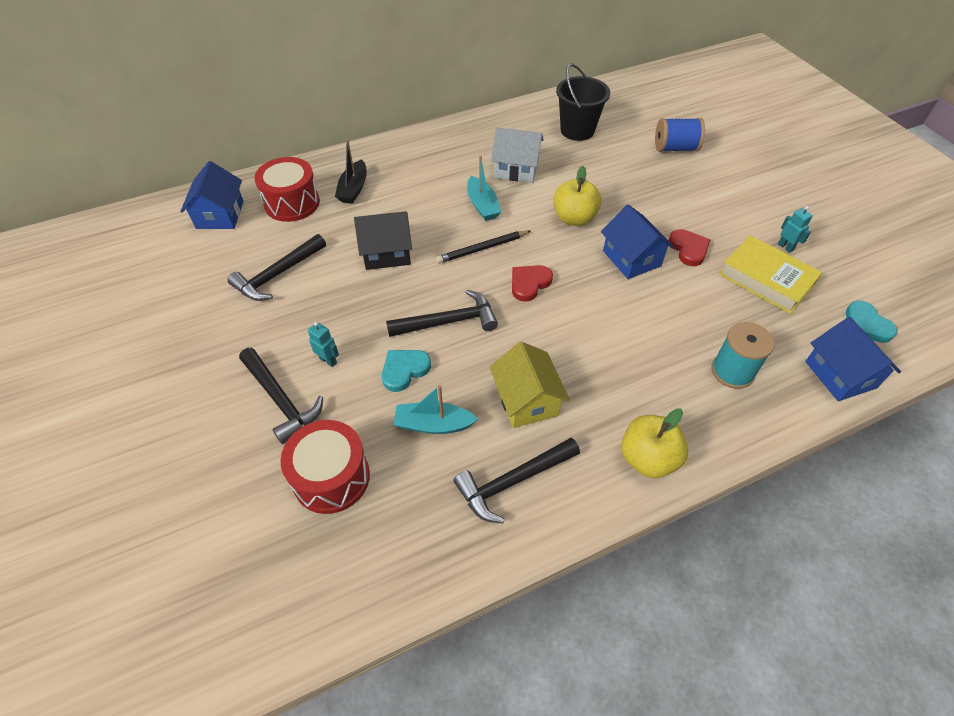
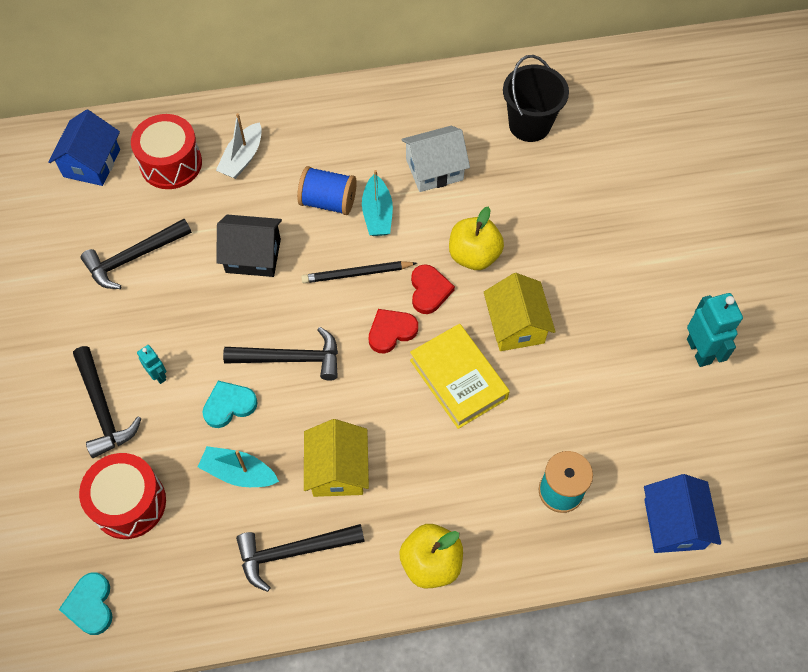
camera: 15 degrees right, 10 degrees up
(353, 189) = (242, 158): black boat -> white boat
(516, 169) = (434, 169): white house -> white house turned 45 degrees counterclockwise
(631, 258) = (516, 325): blue house -> yellow house
(675, 148) = (637, 178): blue spool -> blue spool (328, 201)
(688, 249) = (585, 328): red heart -> red heart (429, 291)
(766, 279) = (654, 388): yellow book -> yellow book (458, 379)
(785, 247) = (699, 351): turquoise robot -> turquoise robot, size x1.82
(866, 325) = (736, 472): turquoise heart -> turquoise heart (90, 605)

